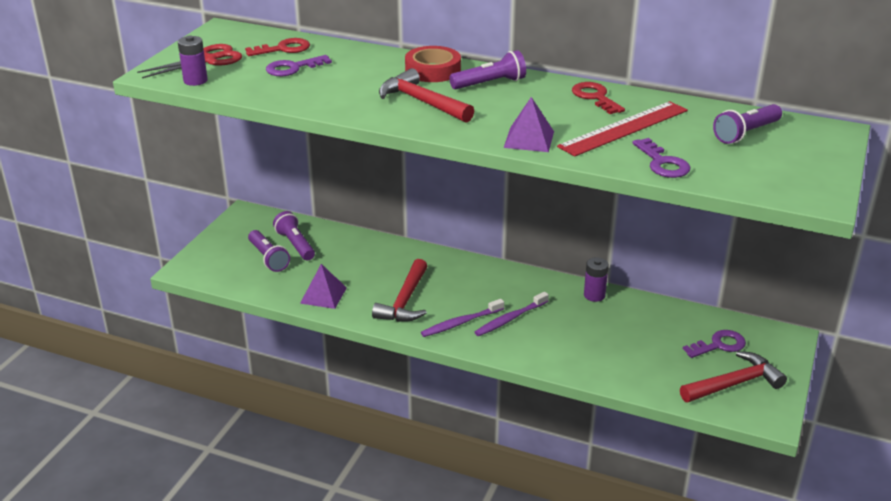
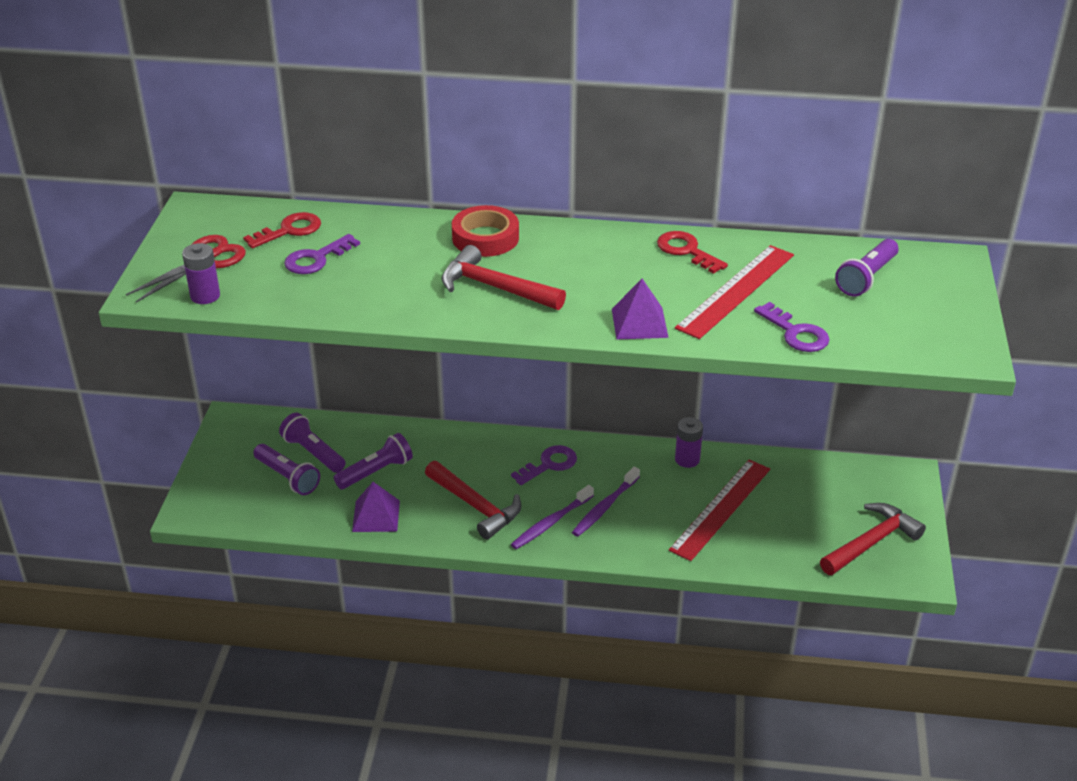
camera: 15 degrees left, 5 degrees up
(405, 301) = (475, 506): red hammer -> red hammer turned 45 degrees counterclockwise
(490, 83) = (561, 248): purple flashlight -> purple flashlight (376, 472)
(609, 336) = (721, 509): none -> red ruler
(719, 345) = (841, 498): purple key -> purple key (549, 464)

